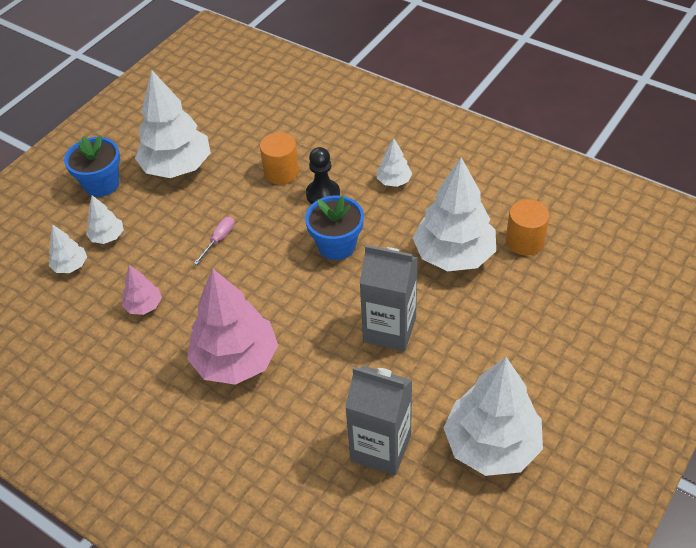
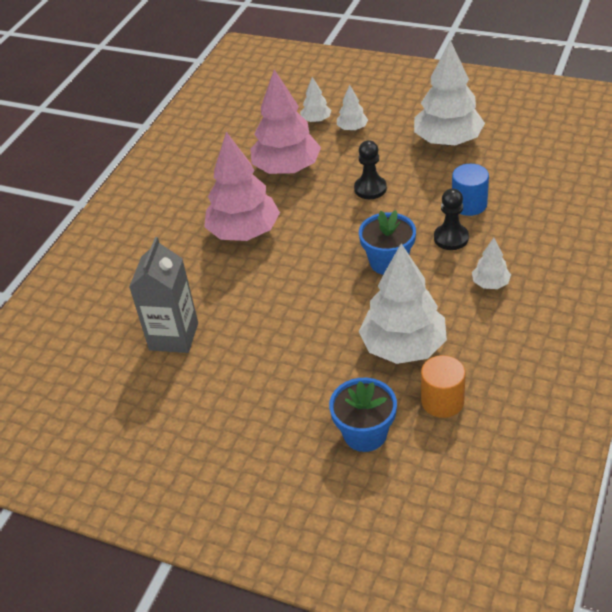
camera: 80 degrees right, 5 degrees down
(101, 184) = (410, 107): blue flower pot -> blue flower pot (365, 434)
(144, 306) = (287, 169): pink tree -> pink tree, size x2.13
(219, 239) = (370, 189): pink screwdriver -> black pawn
(281, 172) = (469, 204): orange cylinder -> blue cylinder
(389, 329) = (298, 318): grey carton -> none
(491, 445) = (186, 409): white tree -> none

